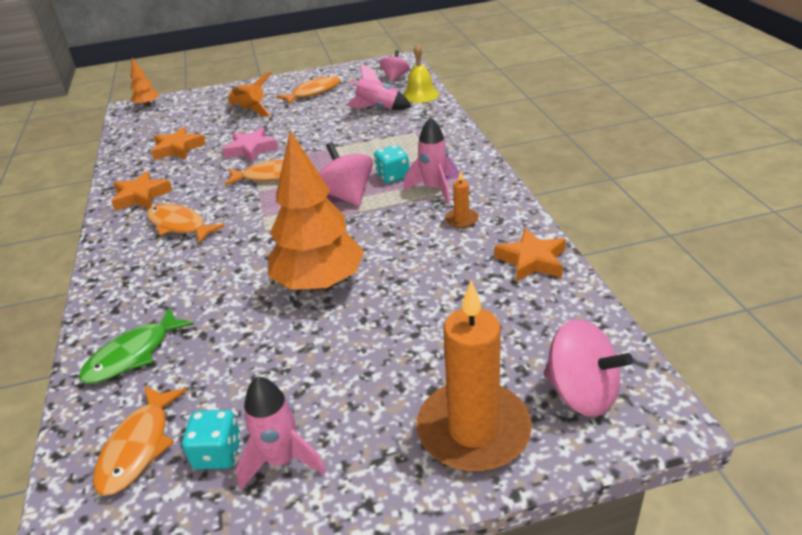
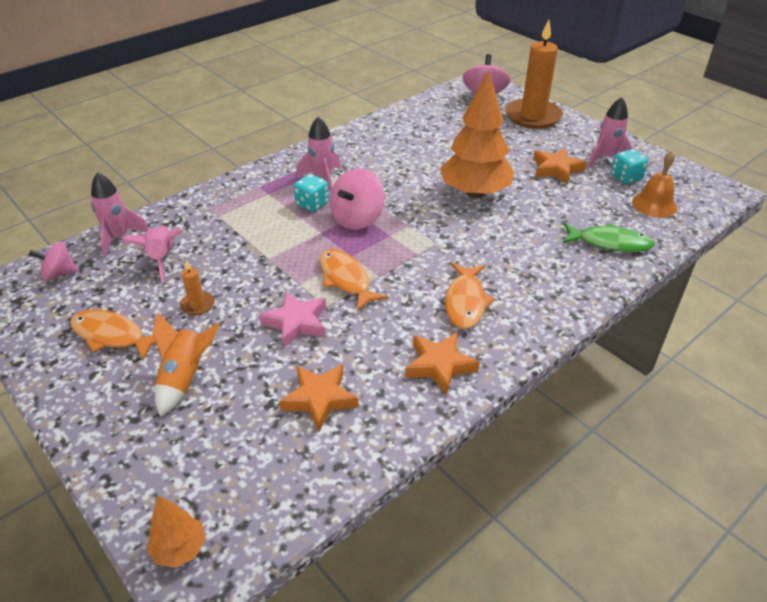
camera: 120 degrees left, 5 degrees up
(138, 447) = (654, 204): orange fish -> orange bell
(420, 95) = (119, 238): yellow bell -> pink rocket
(461, 220) = (360, 157): orange candle -> orange candle (197, 305)
(532, 260) = (390, 124): orange star -> orange star (556, 169)

